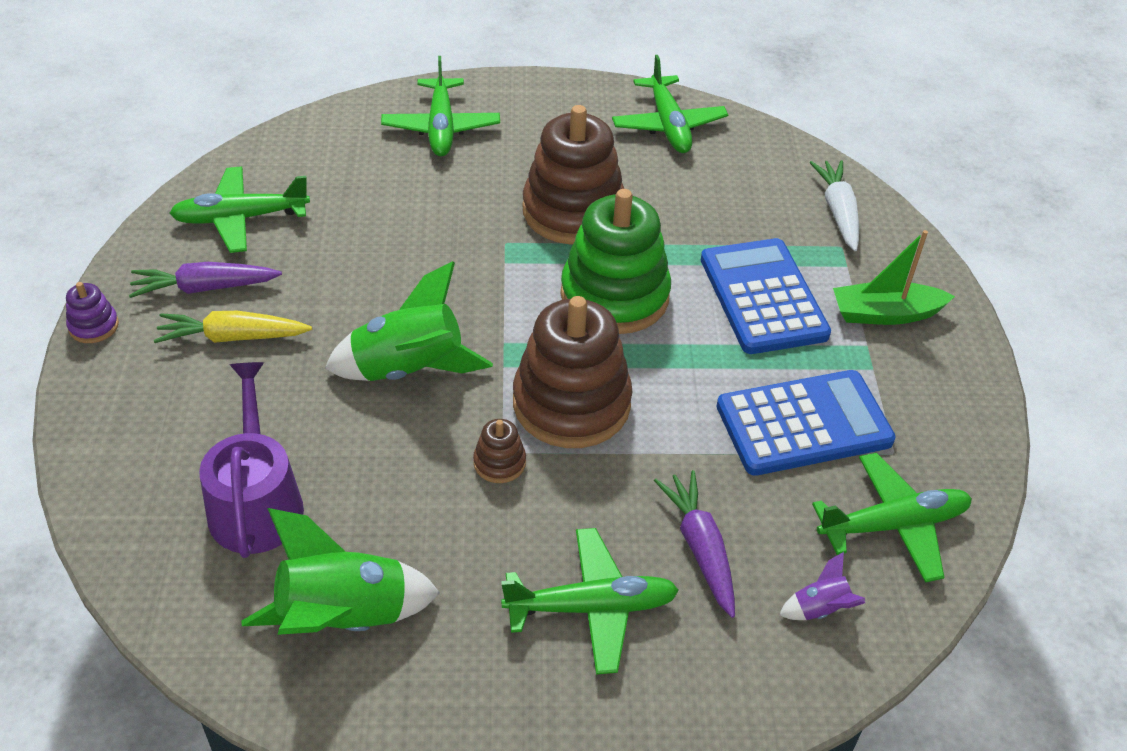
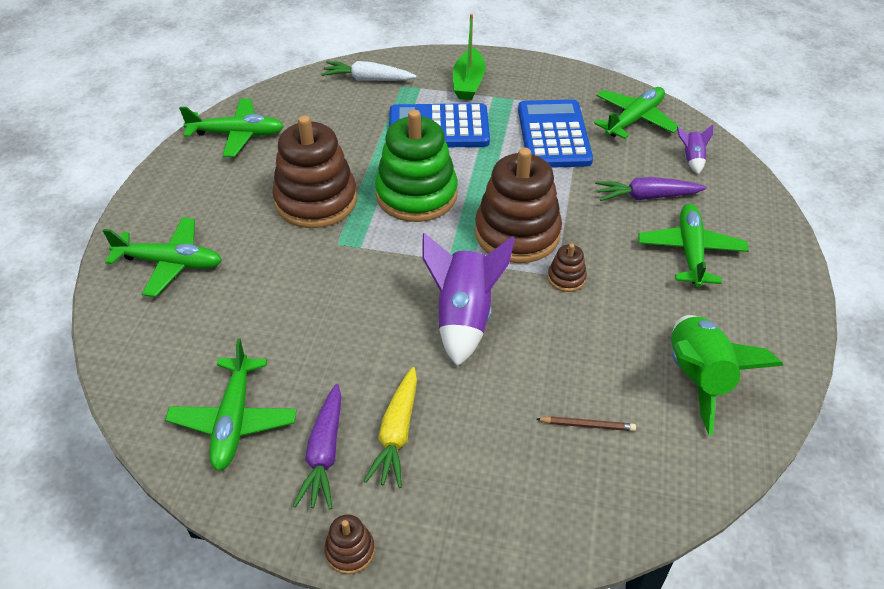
camera: 75 degrees left, 0 degrees up
(94, 326) = (350, 551): purple stacking toy -> brown stacking toy
(256, 502) = (587, 425): purple watering can -> brown pencil
(409, 369) = (463, 317): green rocket -> purple rocket
(893, 525) = (634, 119): green plane -> green plane turned 45 degrees clockwise

